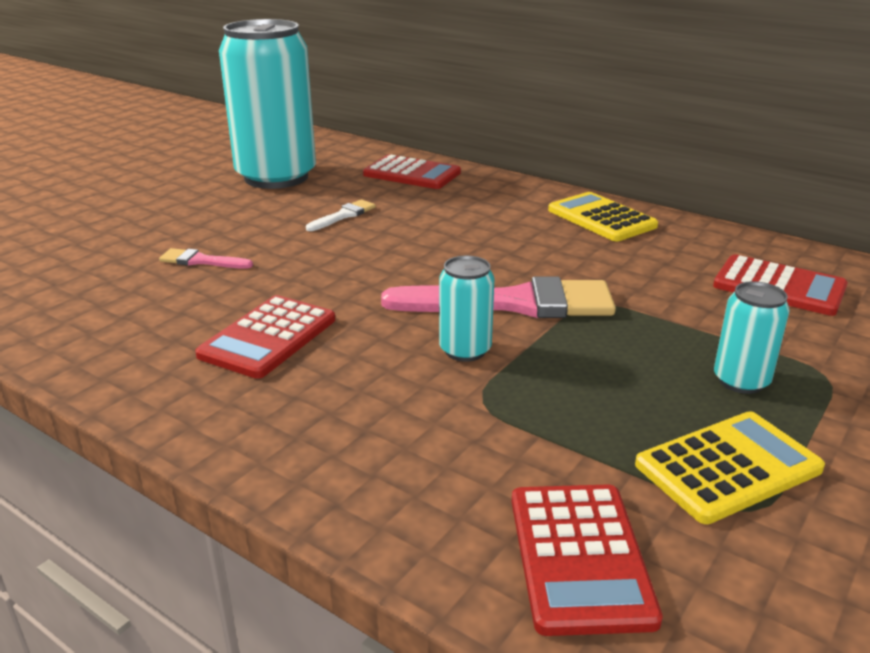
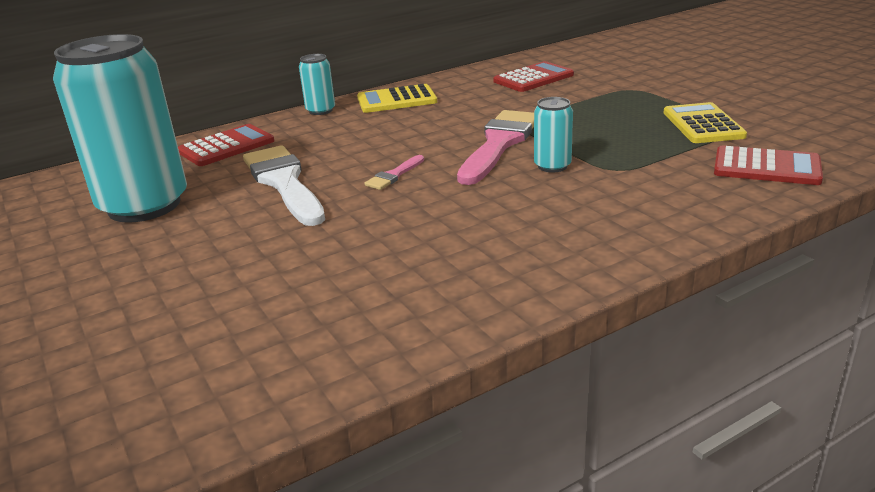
camera: 65 degrees left, 0 degrees up
(201, 261) = (312, 253): pink brush -> pink brush (394, 175)
(268, 337) = (487, 230): red calculator -> none
(343, 215) = (284, 183): white brush -> white brush, size x2.20
(741, 381) = (627, 106): turquoise can -> turquoise can (320, 110)

